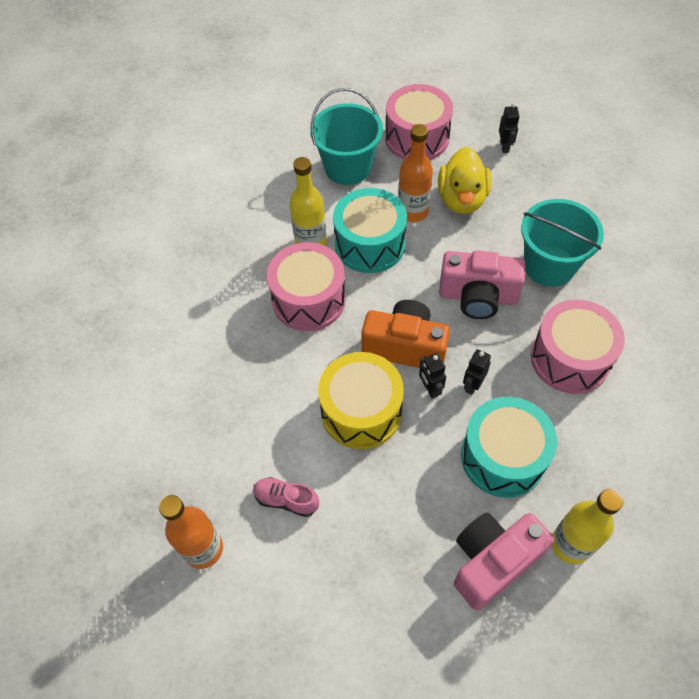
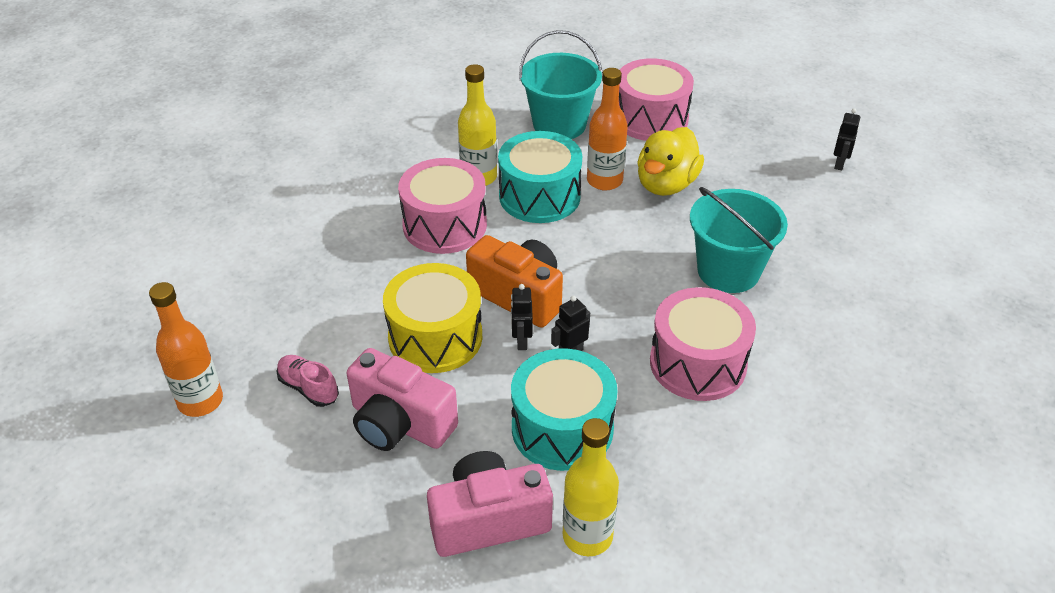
camera: 20 degrees right, 15 degrees down
(478, 296) = (628, 275): pink camera -> pink camera (400, 423)
(504, 146) = (745, 151): black robot -> black robot (839, 164)

